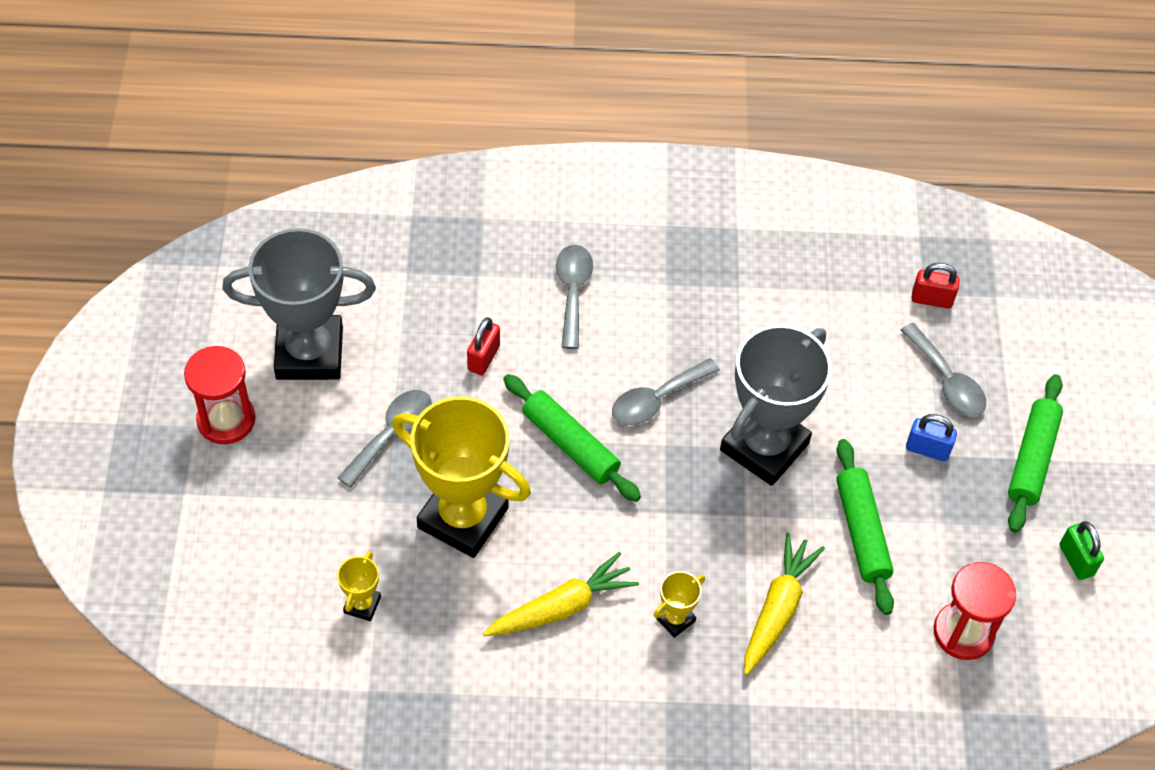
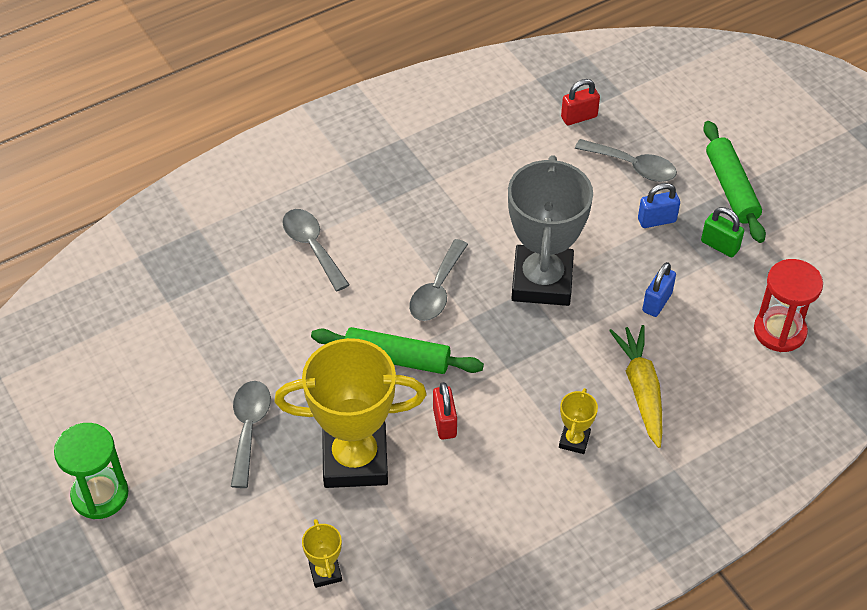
camera: 30 degrees left, 5 degrees down
(226, 420) = (100, 495): red hourglass -> green hourglass
(309, 353) = (132, 404): grey trophy -> none
(483, 358) = (279, 332): red padlock -> red padlock (444, 422)
(562, 607) = (483, 481): yellow carrot -> none
(861, 532) = (657, 302): green rolling pin -> blue padlock
(1076, 560) = (813, 240): green padlock -> green padlock (719, 245)

